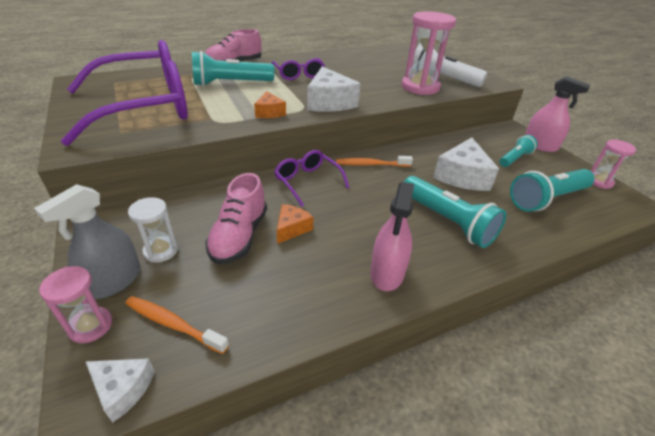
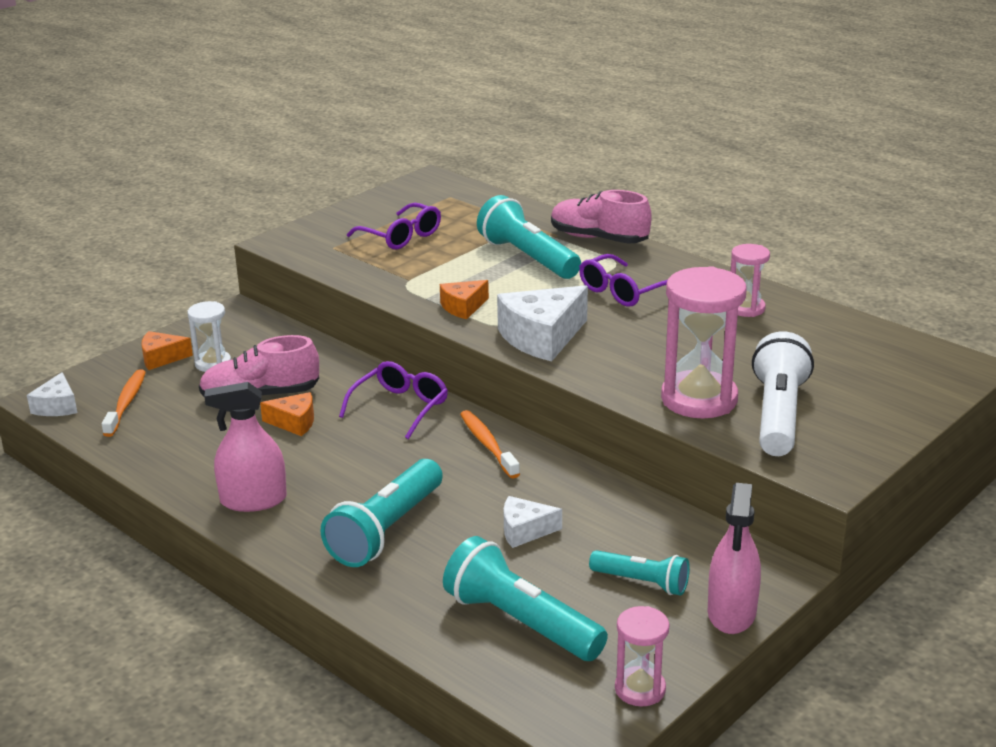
camera: 70 degrees right, 10 degrees down
(91, 326) = (109, 369): pink hourglass -> pink hourglass (746, 308)
(114, 281) = (161, 358): grey spray bottle -> orange cheese
(144, 107) = (401, 236): purple glasses -> purple glasses, size x0.45
(462, 176) = (525, 530): white cheese -> white cheese, size x0.55

